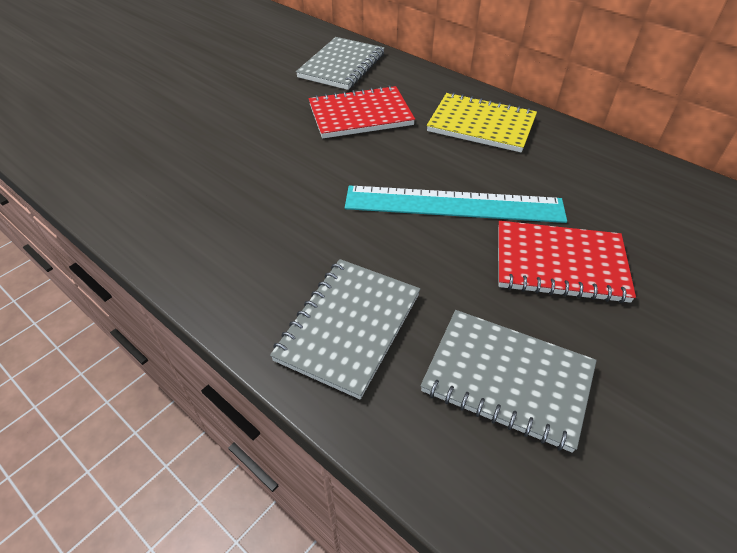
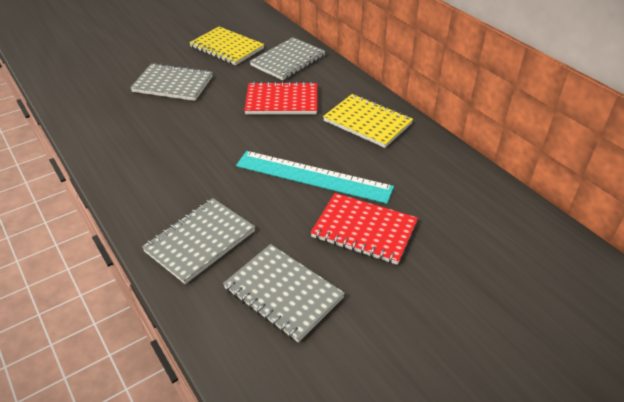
camera: 15 degrees right, 5 degrees down
(204, 115) = (173, 84): none -> grey notebook
(255, 61) = (227, 48): none -> yellow notebook

